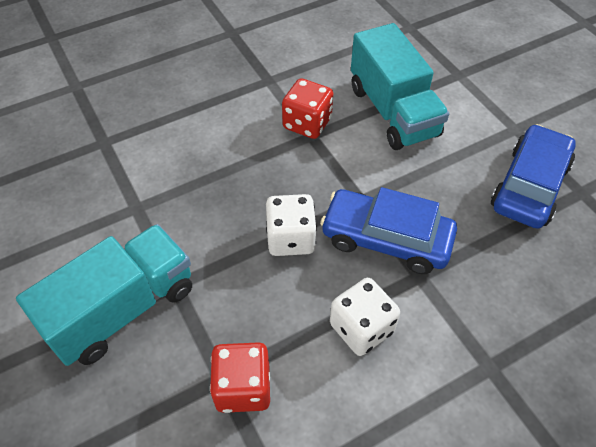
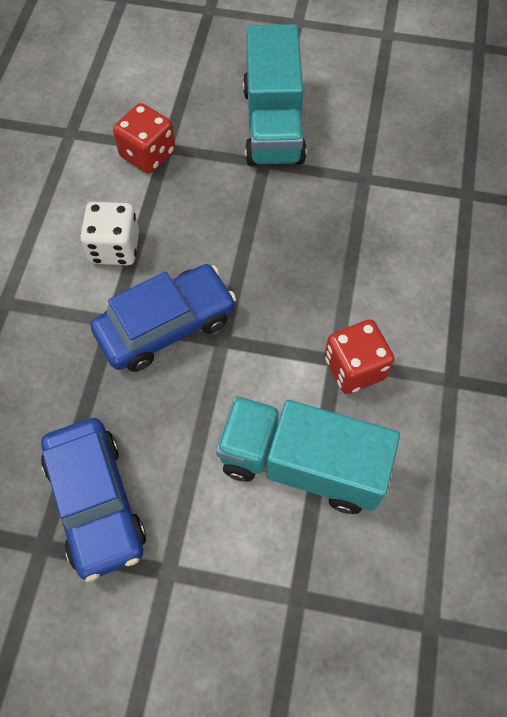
camera: 130 degrees right, 10 degrees up
(291, 238) = (234, 259): white dice -> none

